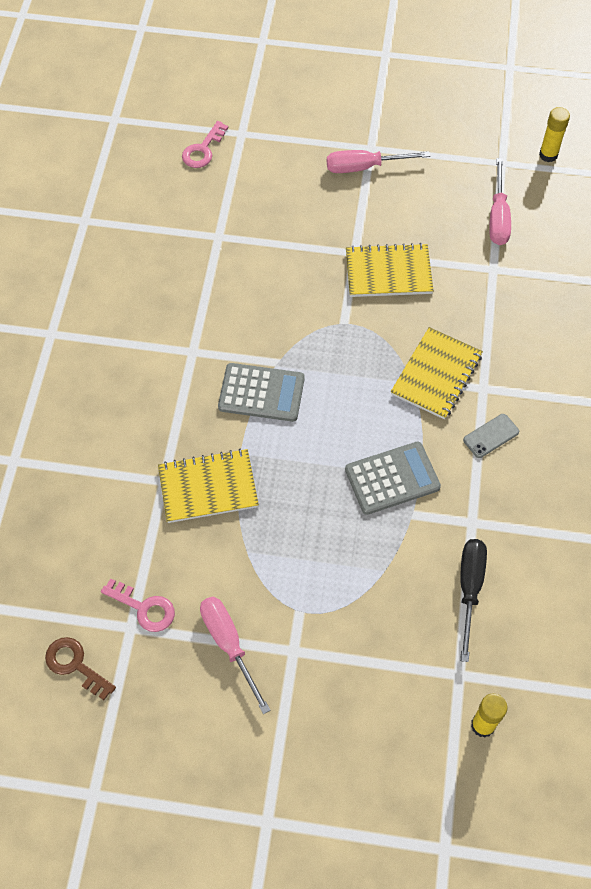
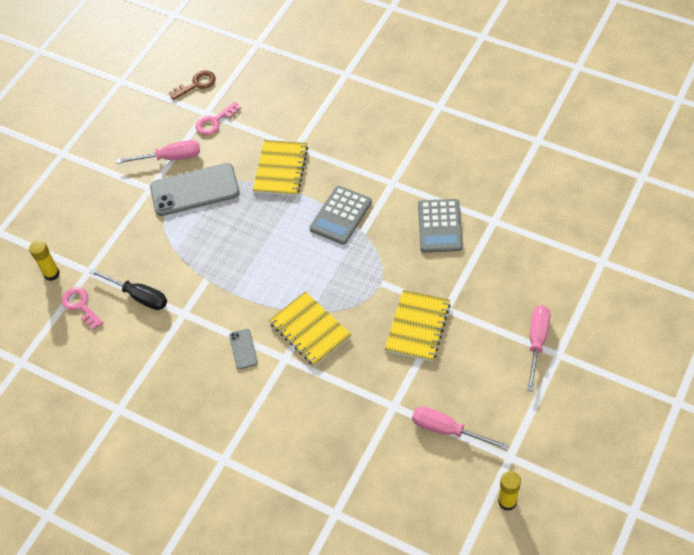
camera: 115 degrees right, 5 degrees down
(203, 150) = (590, 230): pink key -> pink key (80, 306)
(276, 586) = (195, 190): none -> grey phone
(392, 478) = (238, 275): grey calculator -> grey calculator (439, 226)

